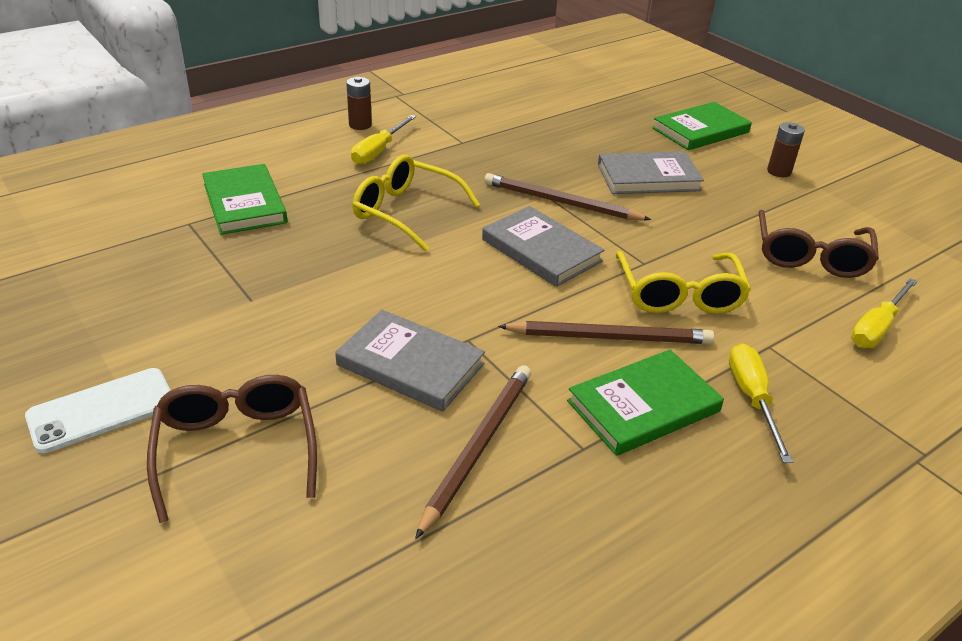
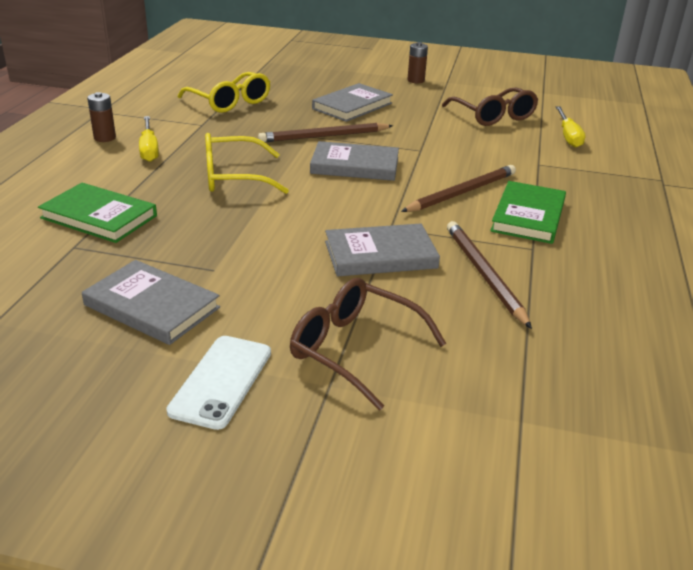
camera: 40 degrees left, 5 degrees down
(158, 309) = (152, 306): none -> grey book
(679, 294) = (461, 158): yellow glasses -> yellow glasses (229, 102)
(700, 130) = (341, 72): green book -> none
(752, 399) = (567, 190): yellow screwdriver -> none

